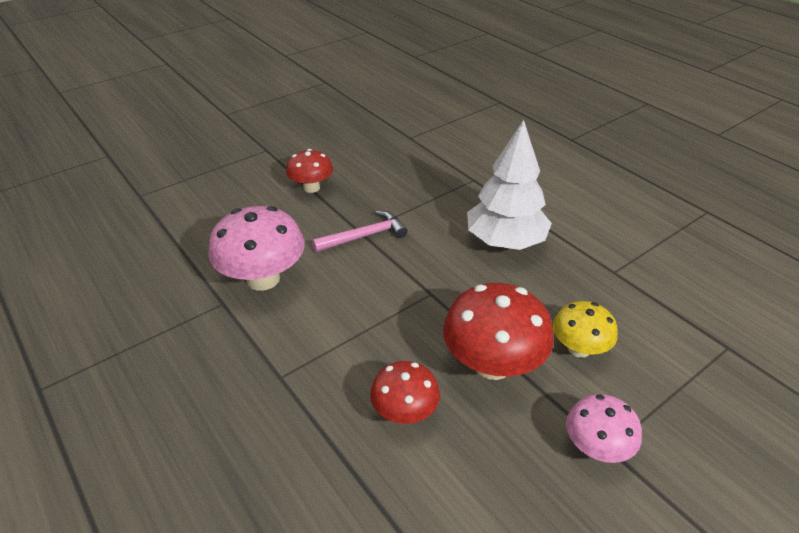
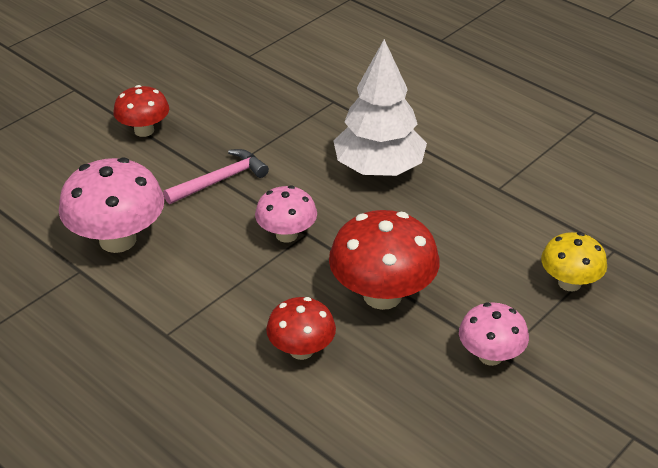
camera: 10 degrees left, 0 degrees up
(412, 292) = (286, 235): none -> pink mushroom
(579, 349) = (467, 269): yellow mushroom -> yellow mushroom (569, 283)

